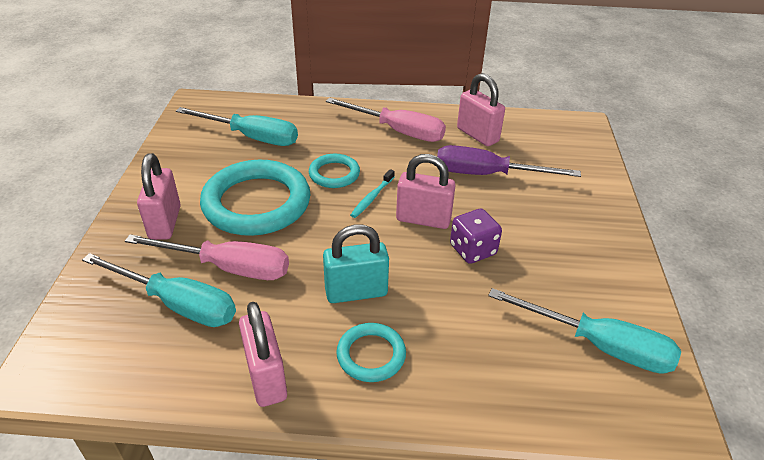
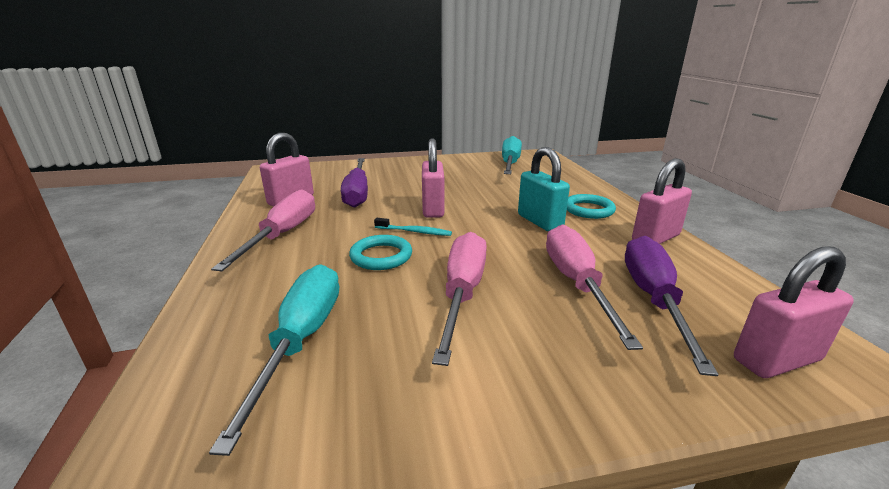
camera: 105 degrees left, 15 degrees down
(165, 222) = (554, 358): pink padlock -> pink padlock (776, 360)
(177, 304) = (653, 299): turquoise screwdriver -> purple screwdriver
(256, 203) = (462, 293): turquoise ring -> pink screwdriver
(473, 250) = (457, 192): purple dice -> none

